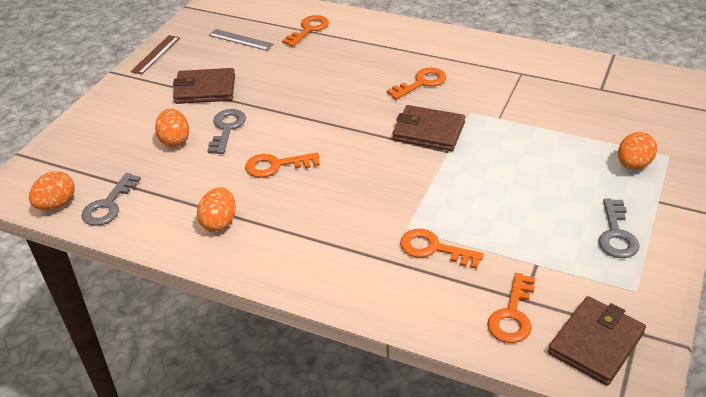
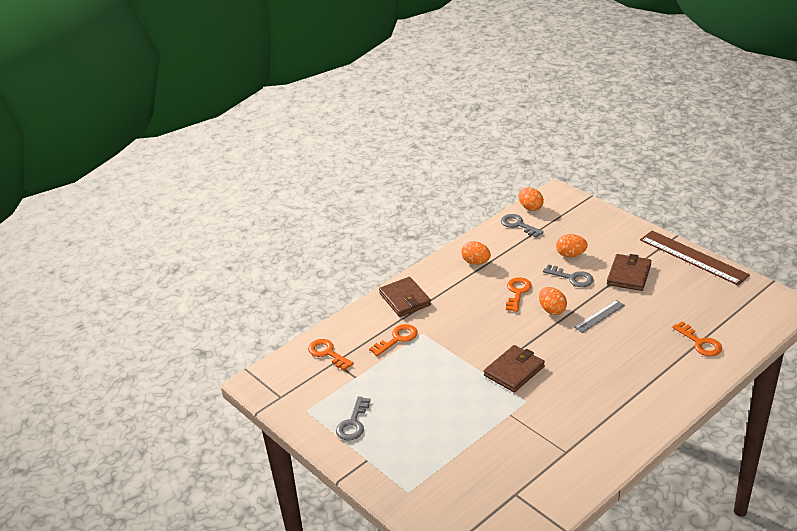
camera: 115 degrees right, 5 degrees down
(156, 54) = (693, 257): brown ruler -> brown ruler, size x1.96
(240, 40) = (698, 302): grey ruler -> grey ruler (599, 316)
(421, 83) = (581, 386): orange key -> none
(596, 343) = (286, 377): brown wallet -> brown wallet (405, 299)
(616, 234) = (353, 423): grey key -> grey key turned 105 degrees counterclockwise
(633, 165) = (410, 465): orange egg -> orange egg (552, 310)

